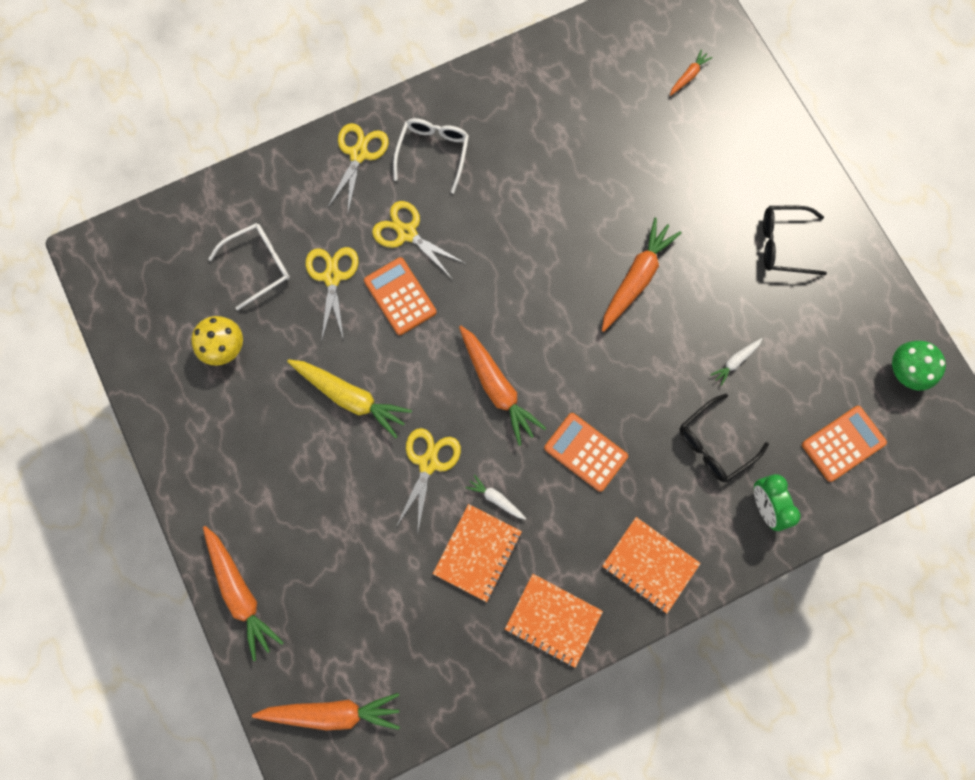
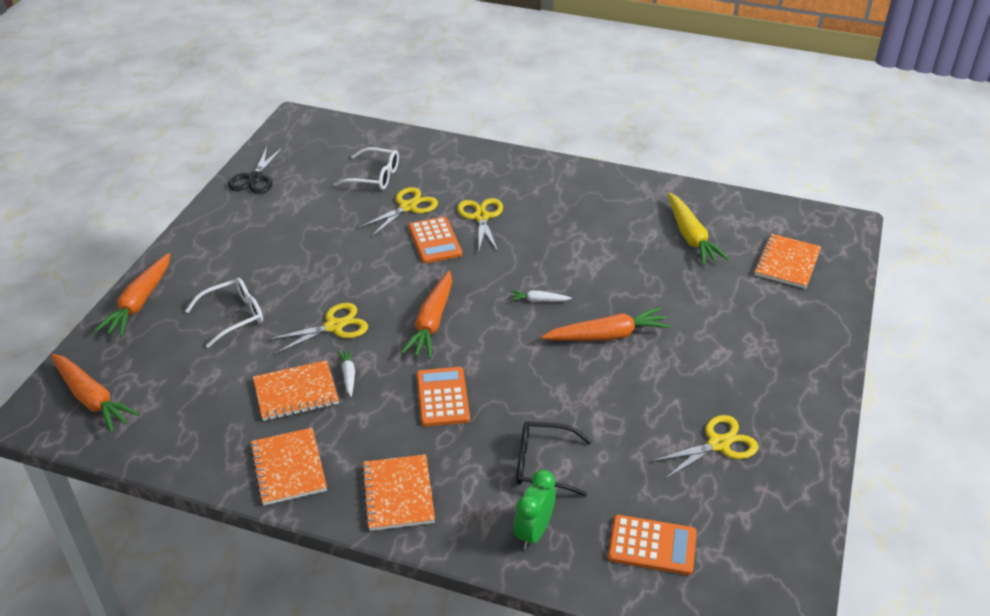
camera: 45 degrees right, 35 degrees down
(152, 366) = (255, 178): none -> black scissors
(224, 348) = (302, 196): yellow mushroom -> none
(350, 397) = (336, 264): yellow carrot -> yellow carrot (691, 237)
(358, 154) = (503, 168): yellow scissors -> yellow scissors (718, 444)
(400, 296) = (435, 241): orange calculator -> orange calculator turned 150 degrees clockwise
(433, 152) = (550, 194): white glasses -> white glasses (234, 316)
(688, 76) = (787, 263): orange carrot -> orange notebook
(735, 361) = (624, 430): white carrot -> white carrot (539, 300)
(783, 244) = (751, 393): black glasses -> none
(905, 372) = (768, 543): green mushroom -> none

